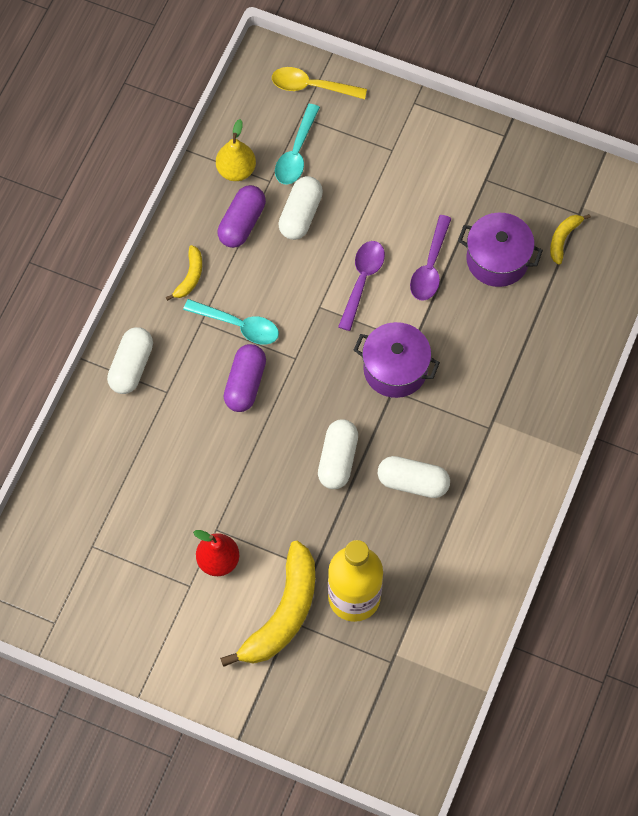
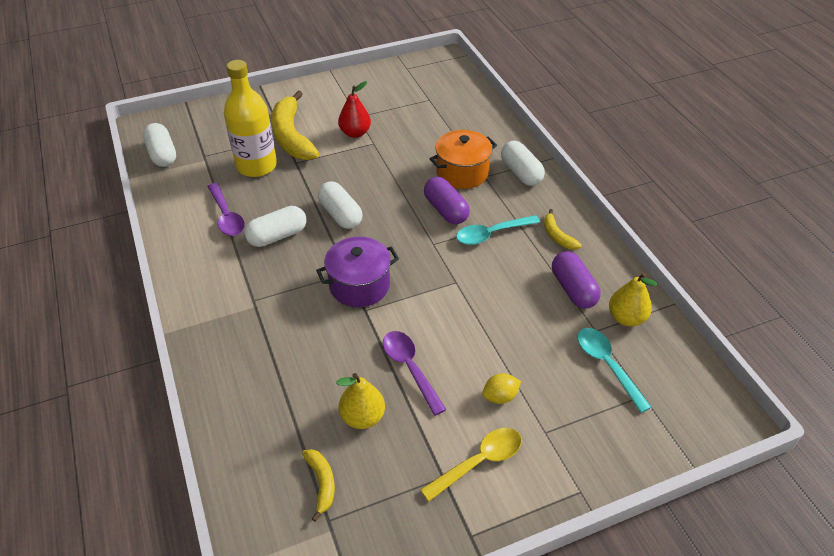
camera: 135 degrees right, 20 degrees down
(181, 414) = (462, 172): none -> orange pot
(300, 215) = (544, 326): white capsule -> white capsule (162, 154)
(311, 86) = (670, 426): yellow spoon -> yellow spoon (479, 462)
(362, 280) = (447, 319): purple spoon -> purple spoon (227, 216)
(393, 195) = (500, 396): none -> yellow lemon
(497, 259) = (362, 417): purple pot -> yellow pear

